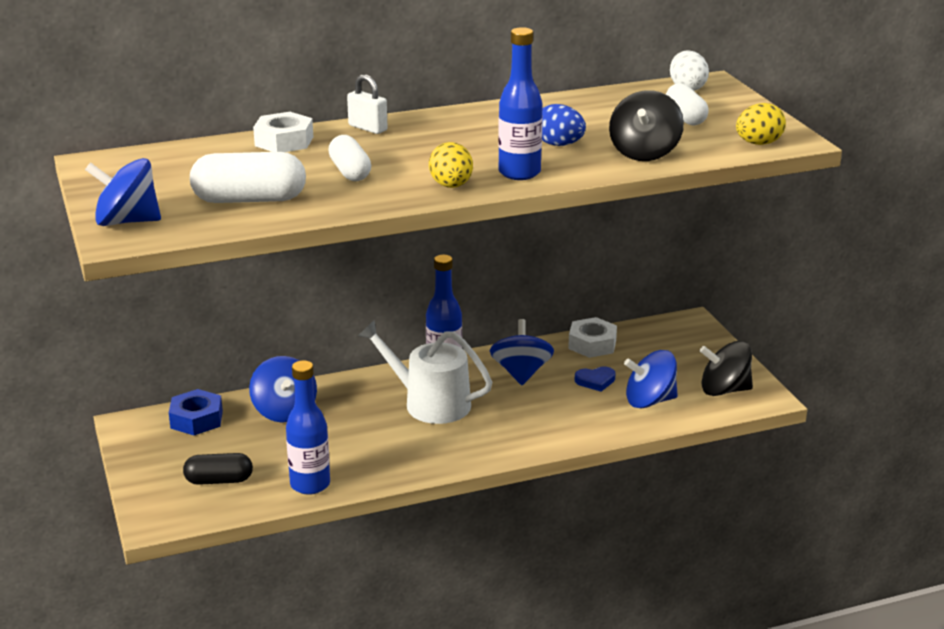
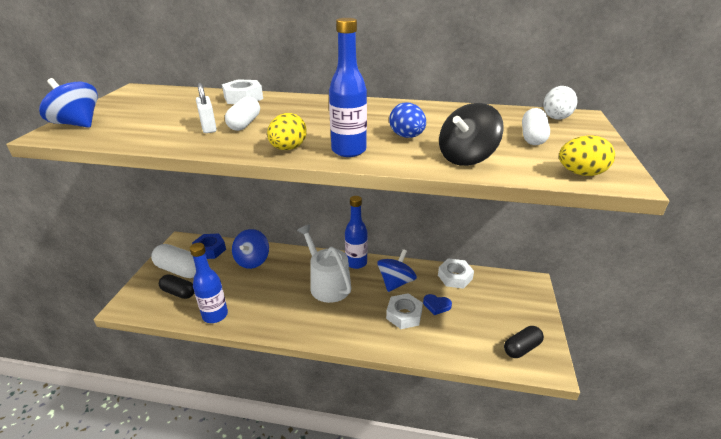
camera: 30 degrees right, 5 degrees up
(249, 200) = (160, 127): white capsule -> white capsule (180, 270)
(367, 128) = (301, 100): white padlock -> white padlock (208, 127)
(564, 403) = (404, 315): none -> white nut
(649, 401) = (461, 336): blue spinning top -> none
(724, 390) = (521, 348): black spinning top -> black capsule

